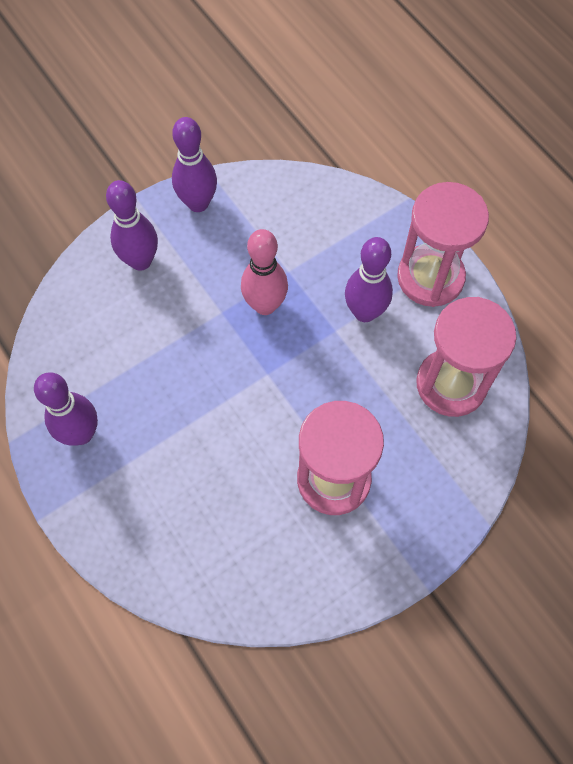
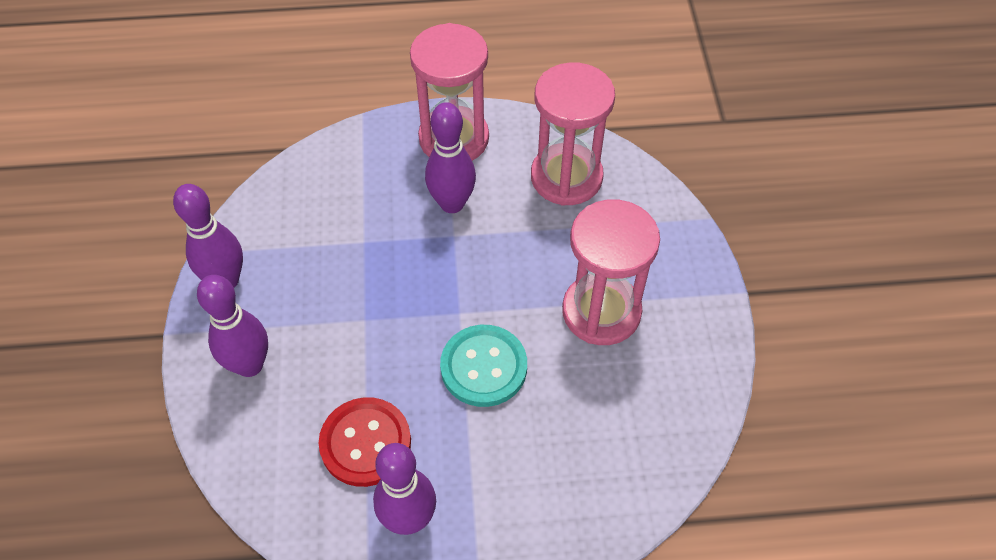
camera: 60 degrees left, 10 degrees down
(123, 371) = (365, 443): none -> red button
(230, 417) = (483, 367): none -> turquoise button
(265, 305) = (385, 278): pink bowling pin -> none

